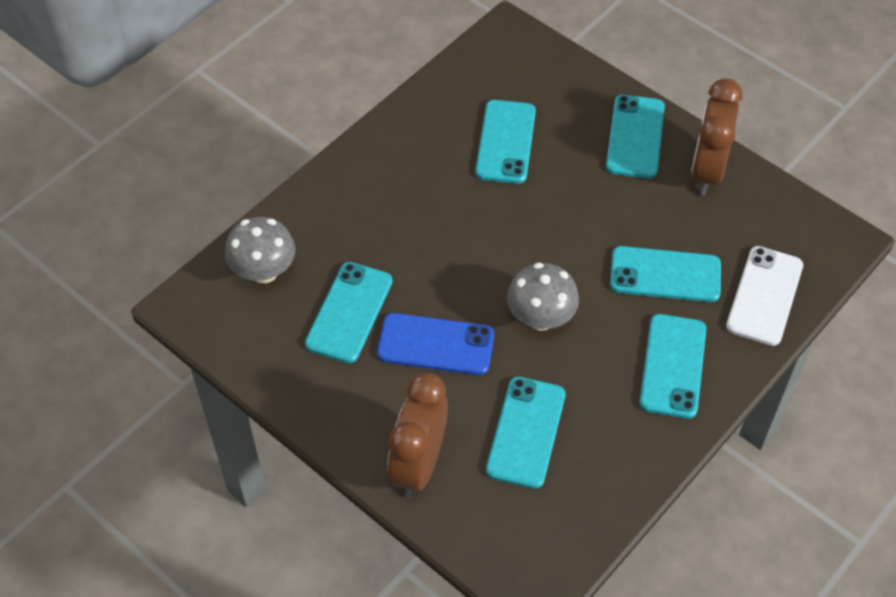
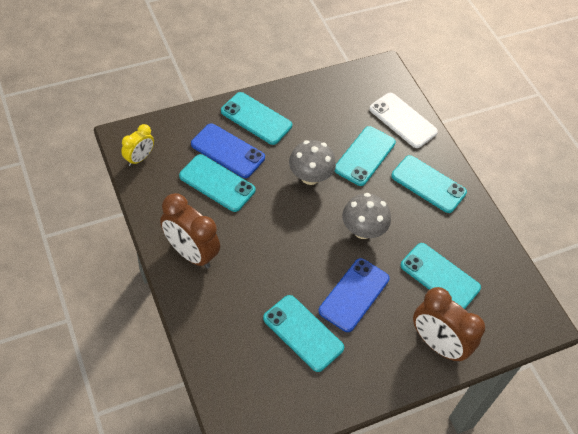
camera: 70 degrees left, 0 degrees up
(264, 271) = (239, 371): grey mushroom -> grey mushroom (310, 177)
(488, 57) = (139, 158): none -> yellow clock
(562, 131) = (228, 151): none -> blue phone
(706, 171) = (302, 100): brown clock -> brown clock (190, 253)

